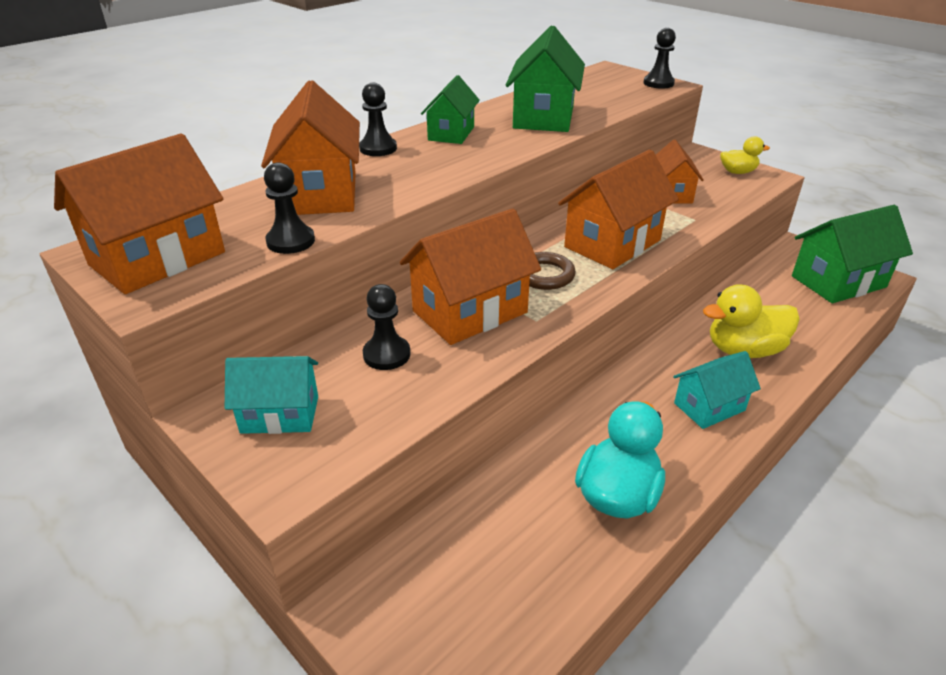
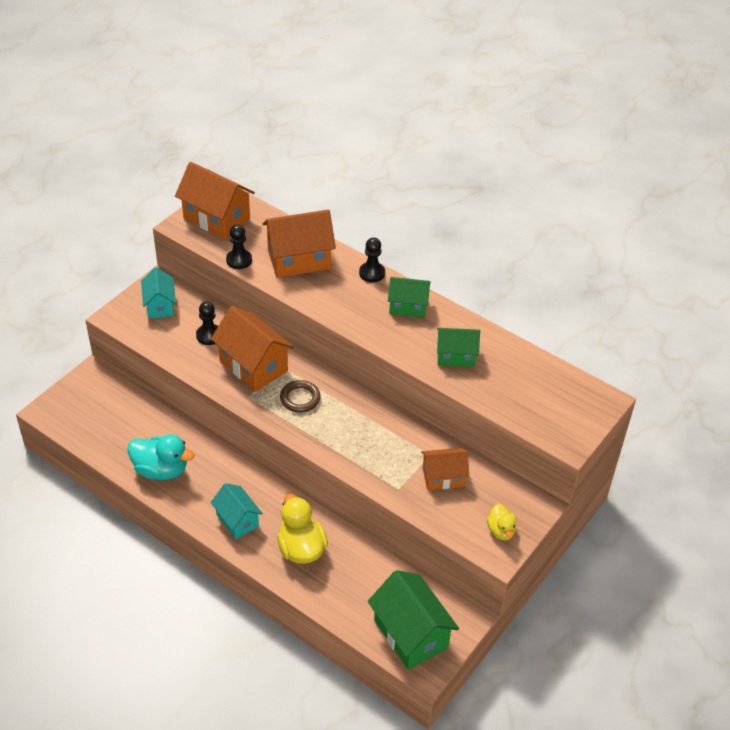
camera: 80 degrees right, 10 degrees up
(543, 117) = (455, 356): green house -> green house, size x0.62
(612, 243) = (349, 435): orange house -> none
(658, 83) = (569, 435): black pawn -> none

